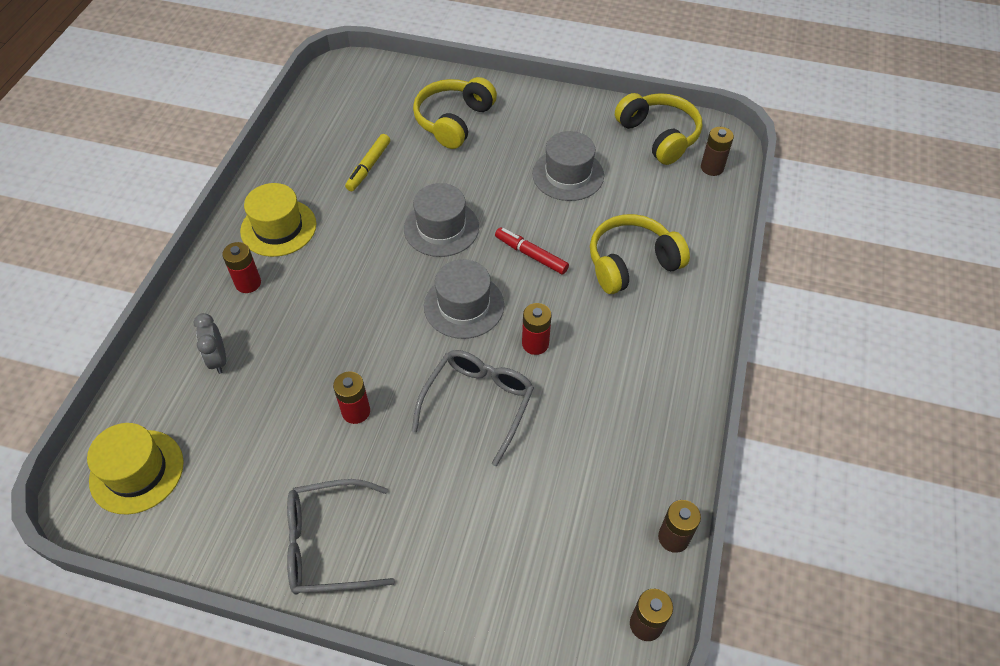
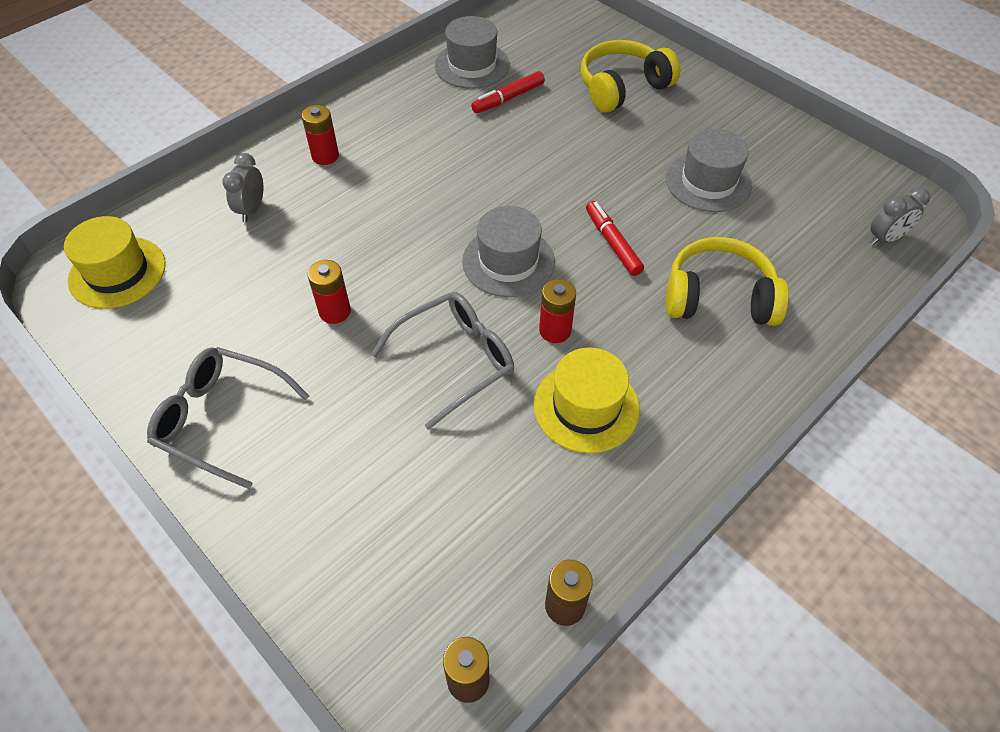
camera: 30 degrees right, 0 degrees up
(278, 228) = (387, 119): yellow hat -> yellow hat (586, 407)
(368, 167) = (508, 98): yellow marker -> red marker
(441, 228) = (538, 180): grey hat -> grey hat (472, 65)
(658, 136) = (841, 182): yellow headphones -> none
(712, 168) = (885, 239): brown battery -> grey clock

